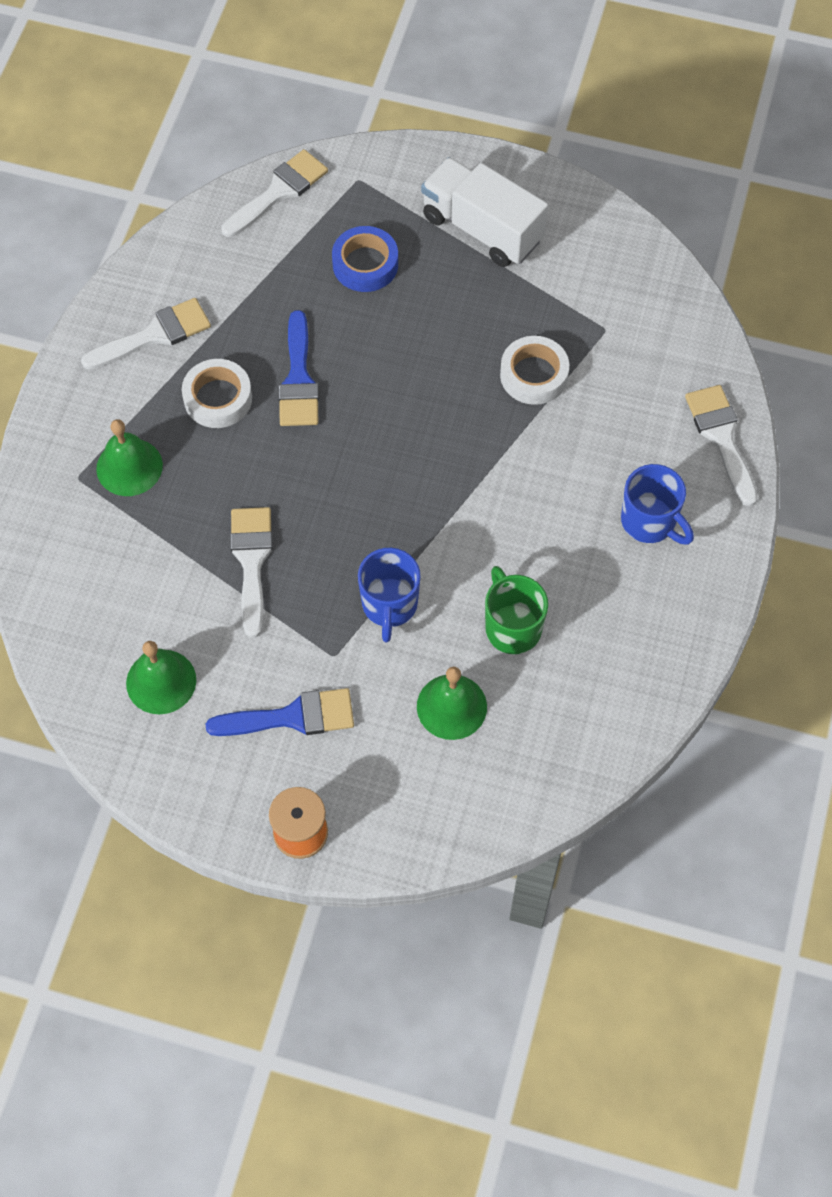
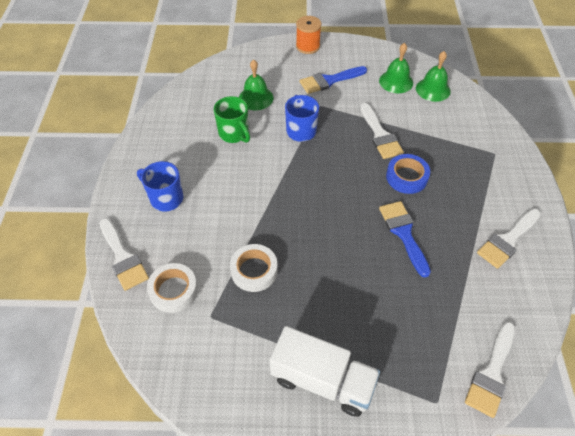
camera: 165 degrees right, 10 degrees down
(129, 467) = (471, 164): green bell -> green bell (433, 89)
(218, 398) = (445, 211): white tape -> white tape (173, 290)
(365, 264) = (398, 326): blue tape -> blue tape (406, 177)

